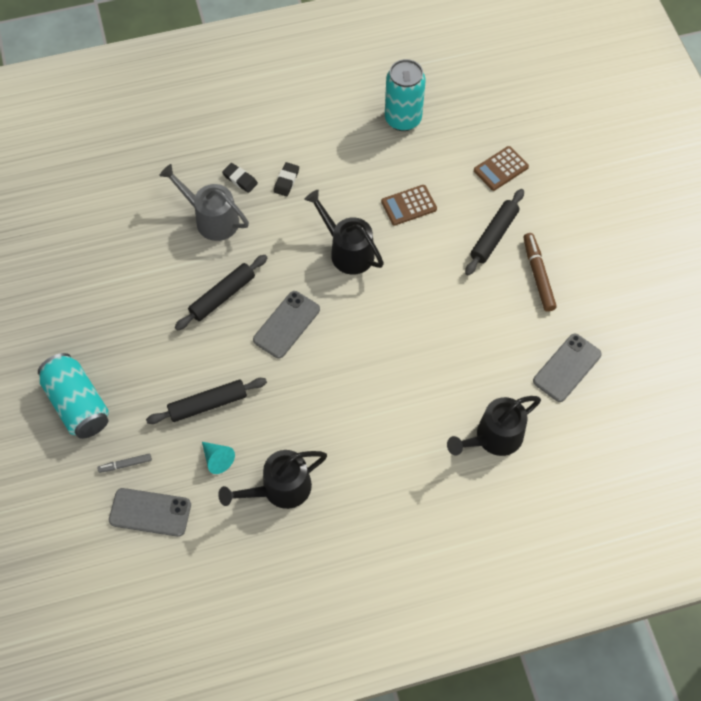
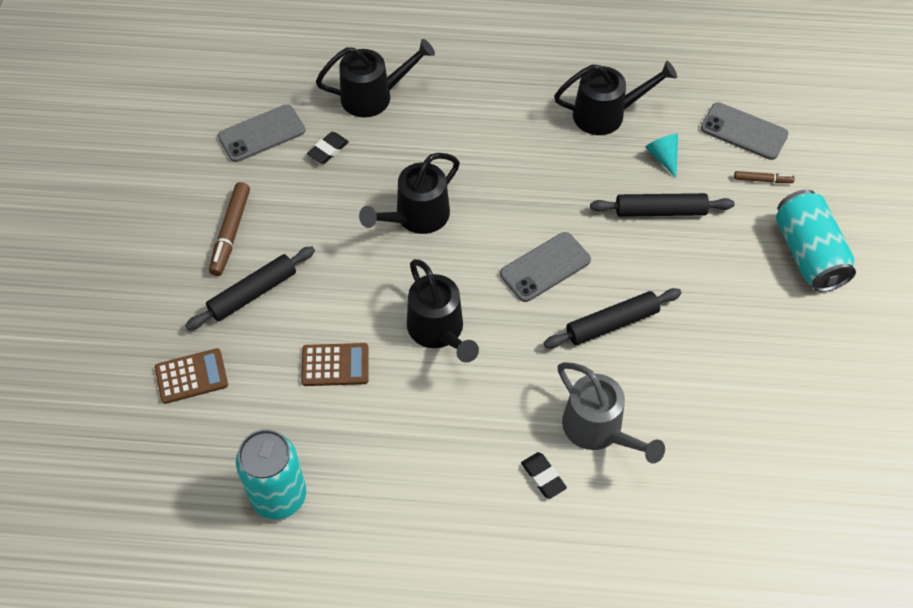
camera: 160 degrees left, 5 degrees down
(125, 464) = (762, 180): grey marker -> brown marker
(286, 181) = (480, 453): black eraser -> black eraser (328, 150)
(403, 334) = (416, 217): none -> black watering can

